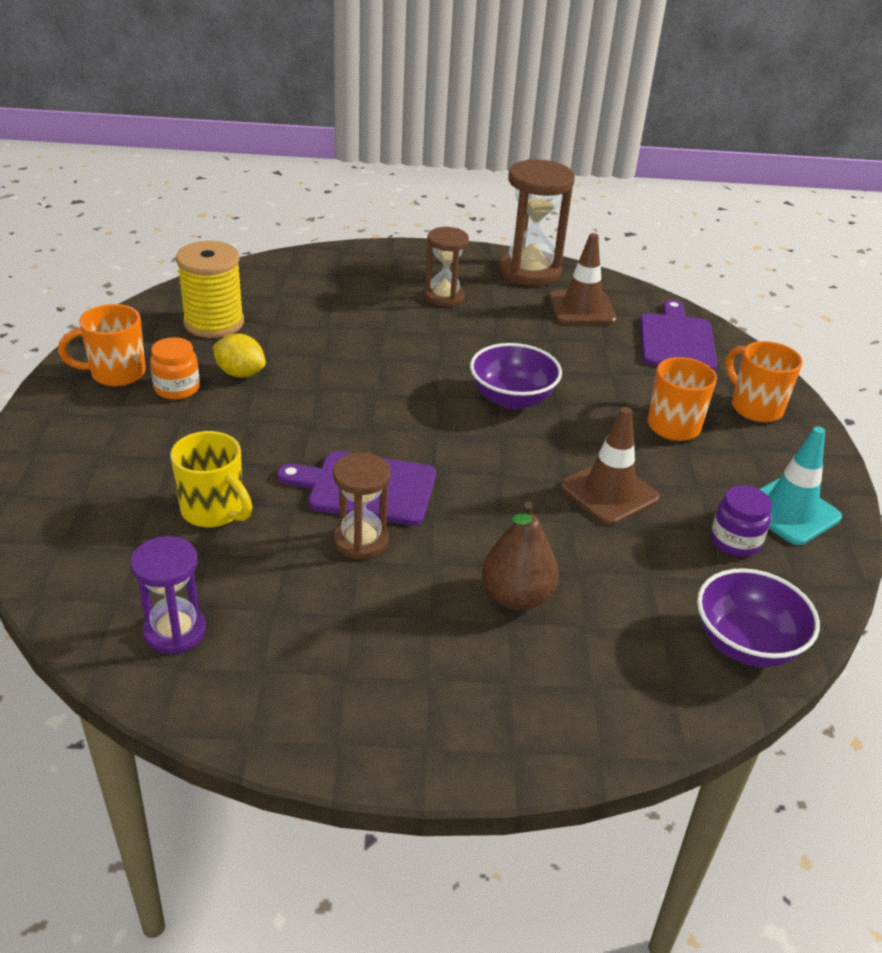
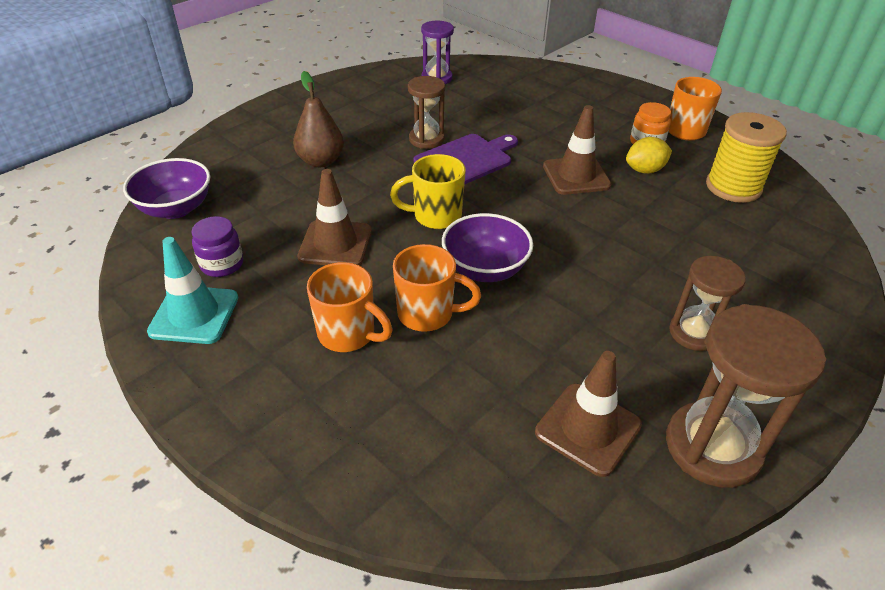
camera: 135 degrees right, 5 degrees up
(214, 511) = (506, 112): yellow mug -> yellow mug (435, 216)
(303, 407) = (576, 176): none -> brown traffic cone
(676, 340) = (452, 461): purple cutting board -> none
(755, 407) = (294, 415): orange mug -> orange mug (427, 314)

